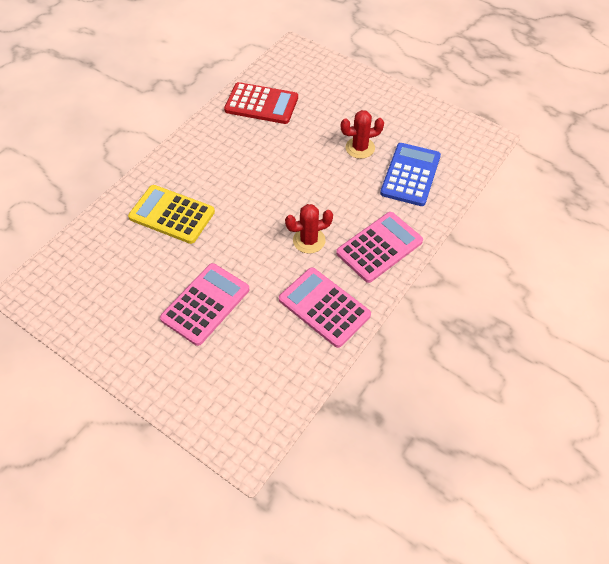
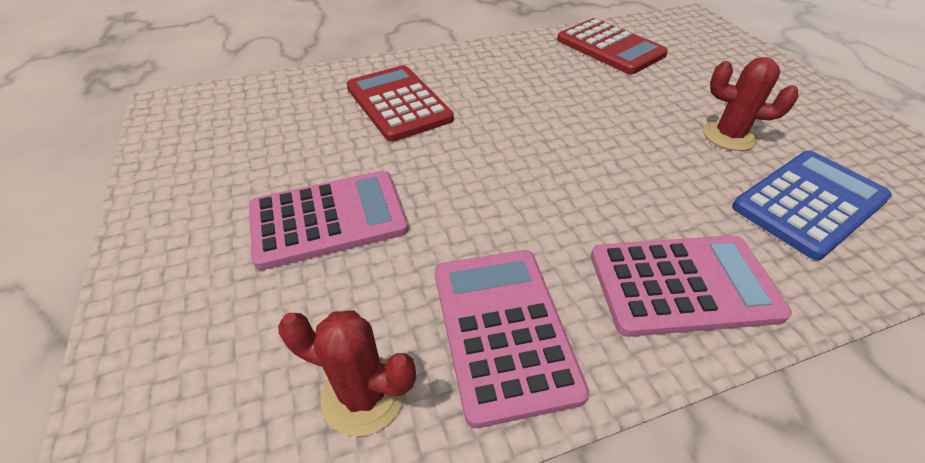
camera: 35 degrees right, 10 degrees down
(172, 214) = (398, 103): yellow calculator -> red calculator
(309, 240) = (557, 213): red cactus -> red cactus (363, 394)

